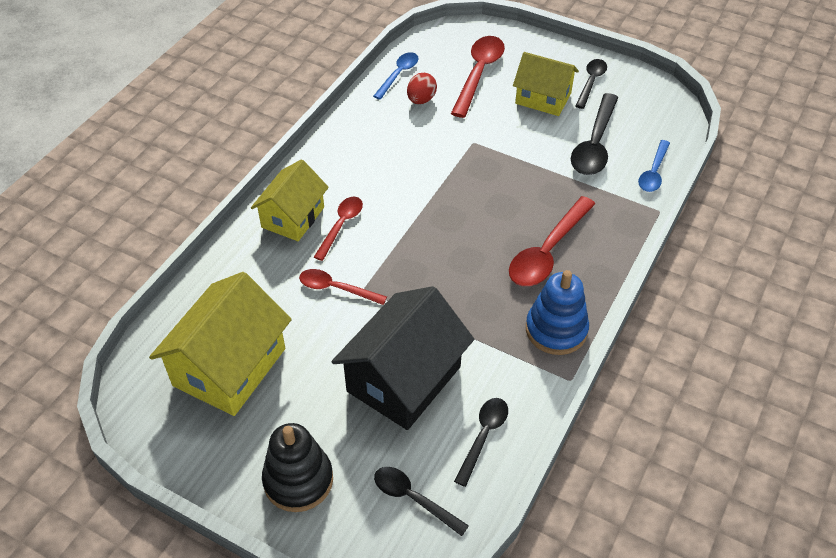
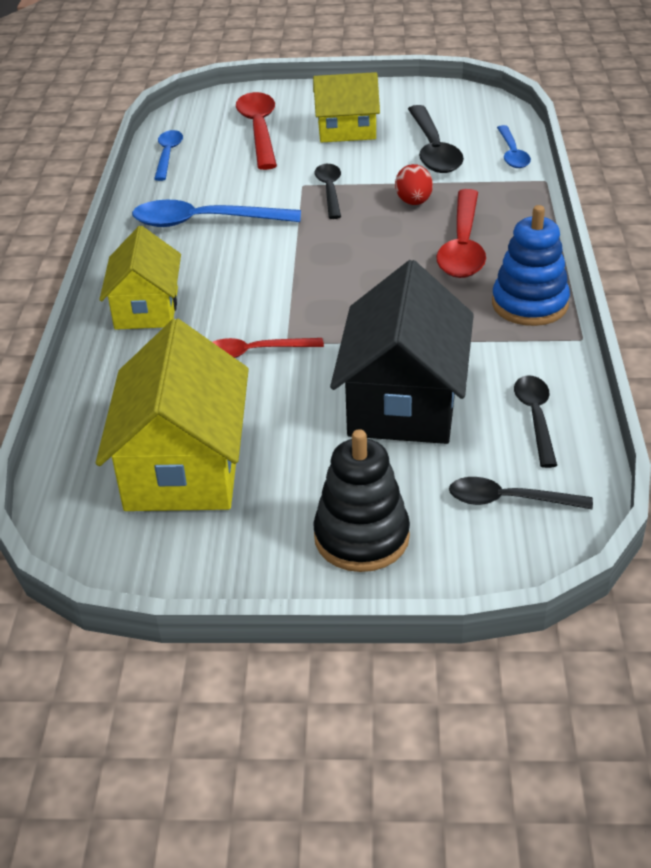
camera: 25 degrees left, 10 degrees down
(341, 226) = (212, 297): red spoon -> none
(382, 151) = (205, 222): none -> blue spoon
(421, 100) = (213, 168): red egg -> red egg (413, 202)
(591, 82) = (385, 105): black spoon -> black spoon (330, 191)

